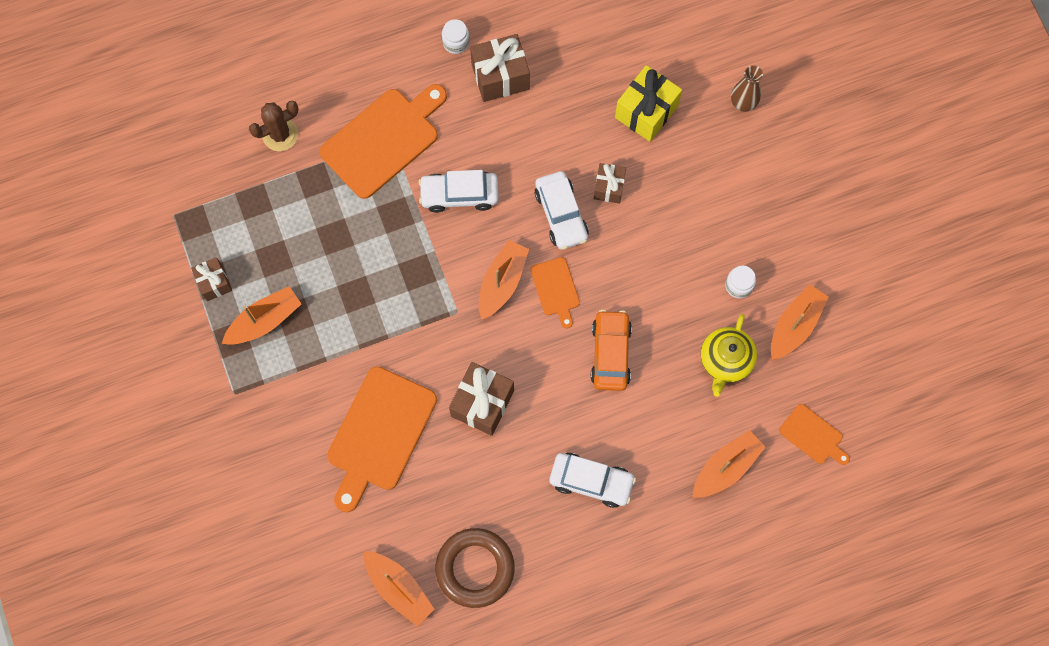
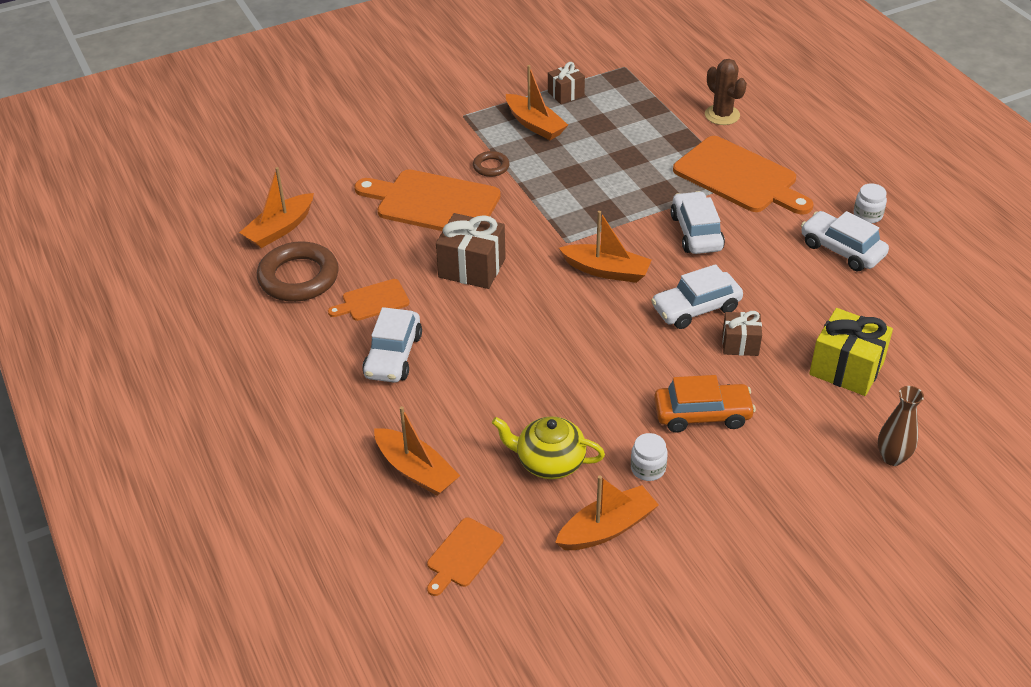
camera: 85 degrees right, 30 degrees down
(329, 372) = (491, 167): none -> brown ring
(500, 76) = (842, 250): brown gift -> white car
(555, 289) = (608, 311): orange cutting board -> orange cutting board (372, 301)
(610, 353) = (541, 360): orange car -> orange car (702, 415)
(795, 325) = (607, 528): orange boat -> orange boat turned 60 degrees counterclockwise

